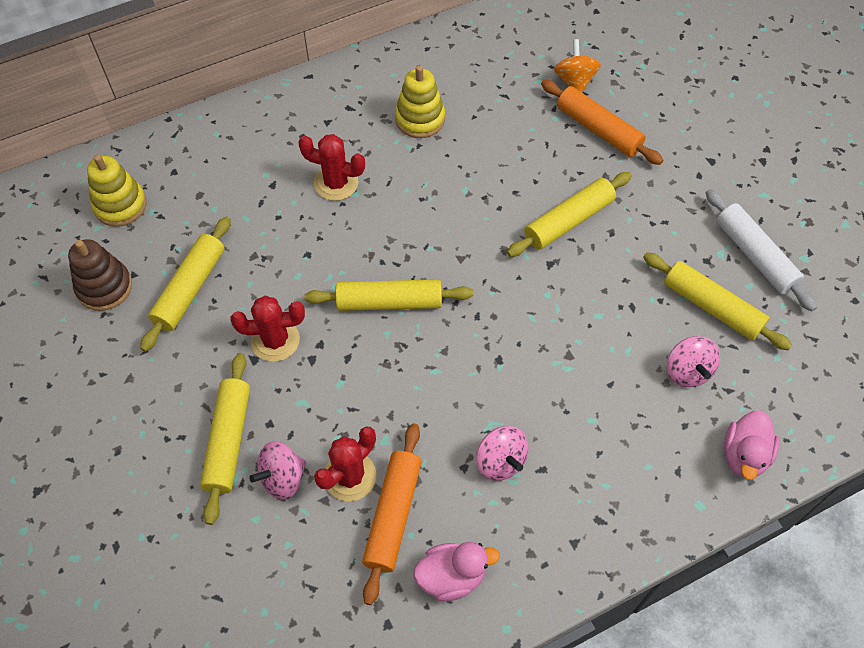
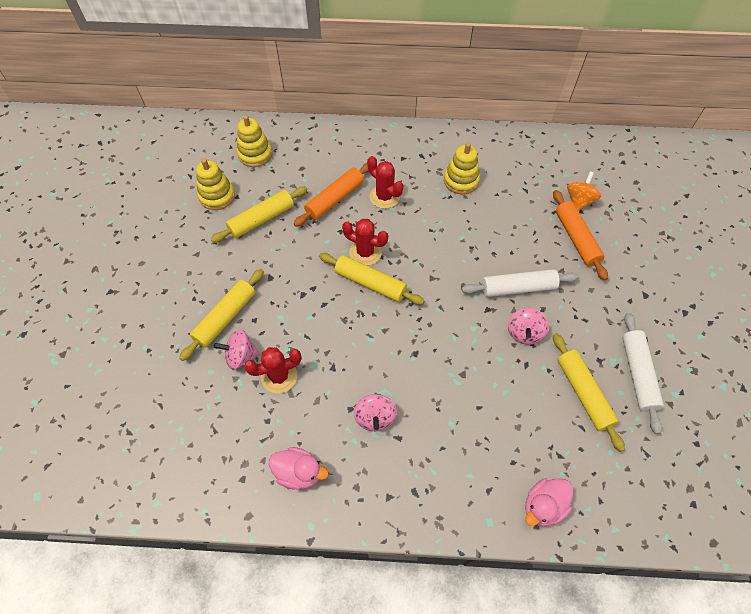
camera: 30 degrees right, 0 degrees up
(104, 287) = (217, 196): brown stacking toy -> yellow stacking toy
(275, 340) = (289, 272): red cactus -> red cactus (365, 252)
(393, 515) = (289, 414): orange rolling pin -> orange rolling pin (335, 199)
(568, 221) = (518, 288): yellow rolling pin -> white rolling pin
(687, 371) = (538, 427): pink spinning top -> pink spinning top (524, 333)

